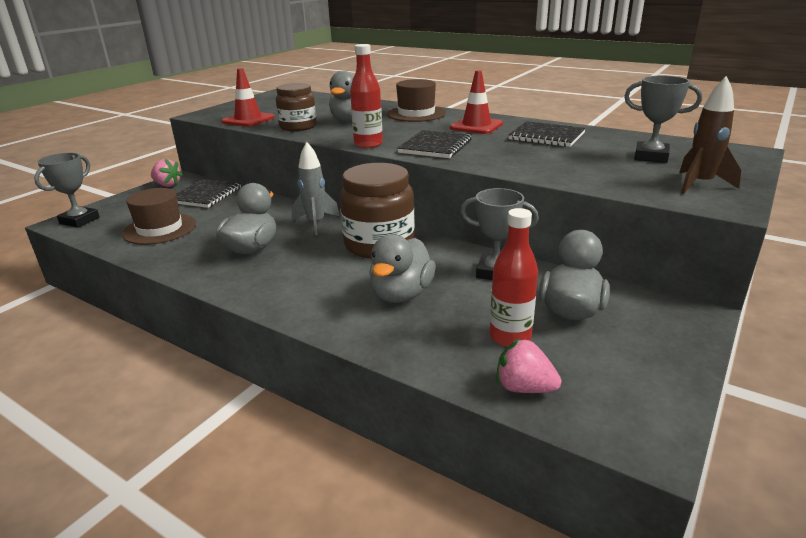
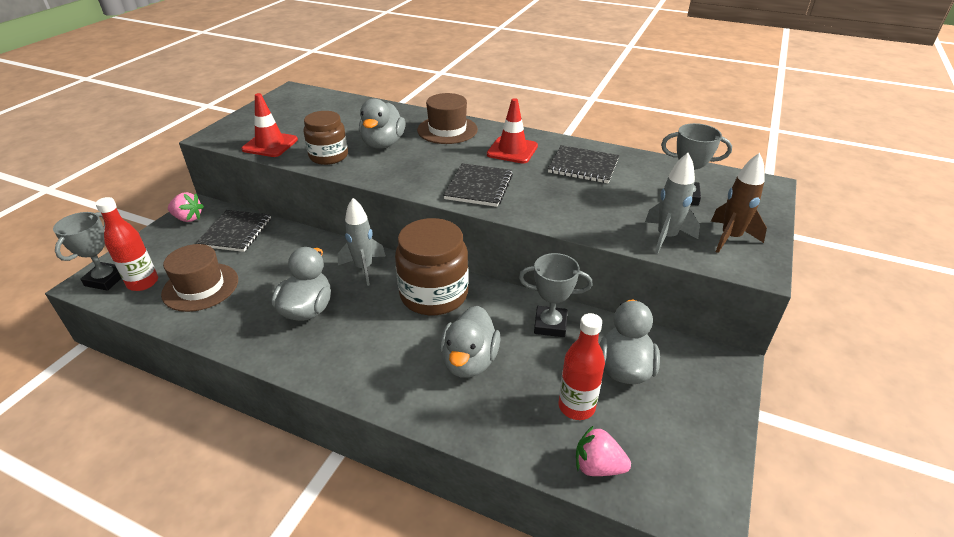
camera: 10 degrees left, 10 degrees up
(368, 144) = (410, 186): red bottle -> red bottle (143, 283)
(626, 182) = (666, 237): none -> grey rocket

